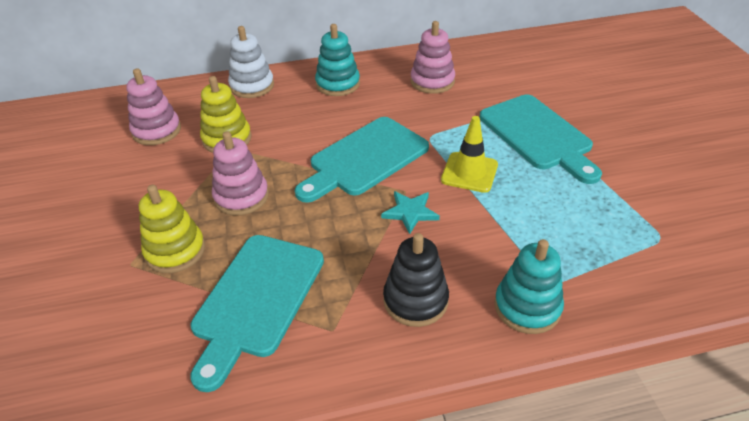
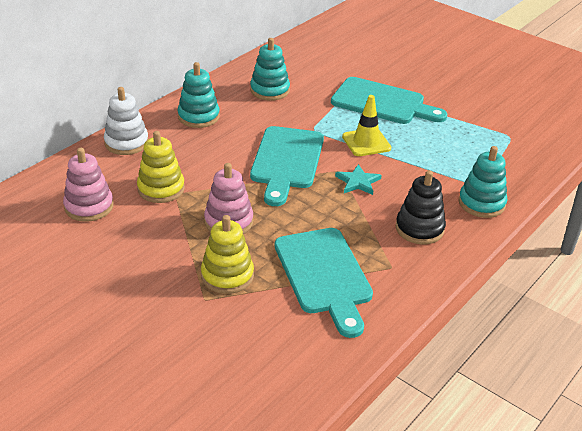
camera: 40 degrees left, 5 degrees down
(432, 81) = (270, 90): pink stacking toy -> turquoise stacking toy

